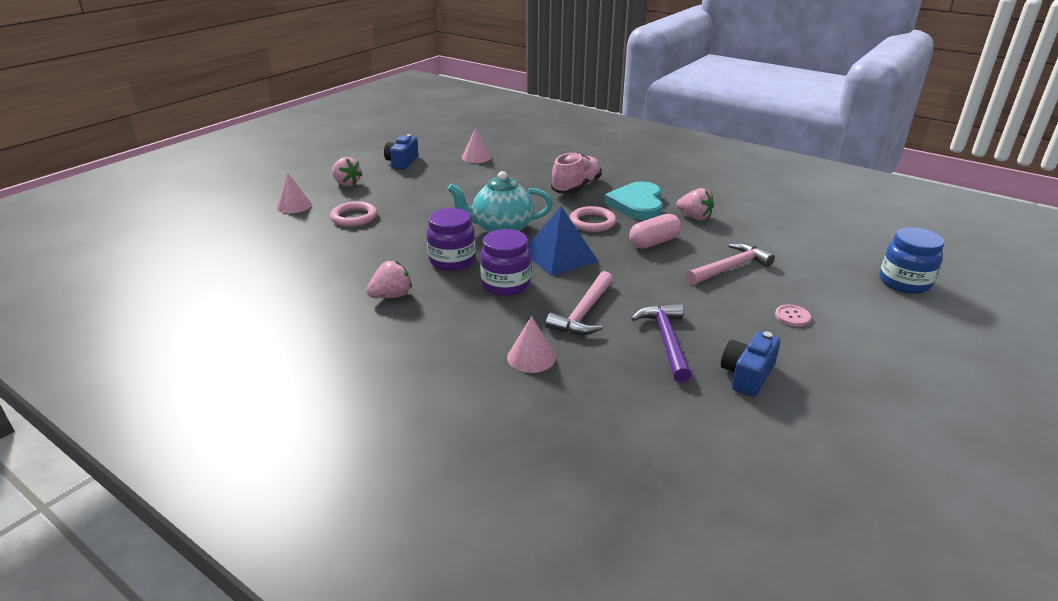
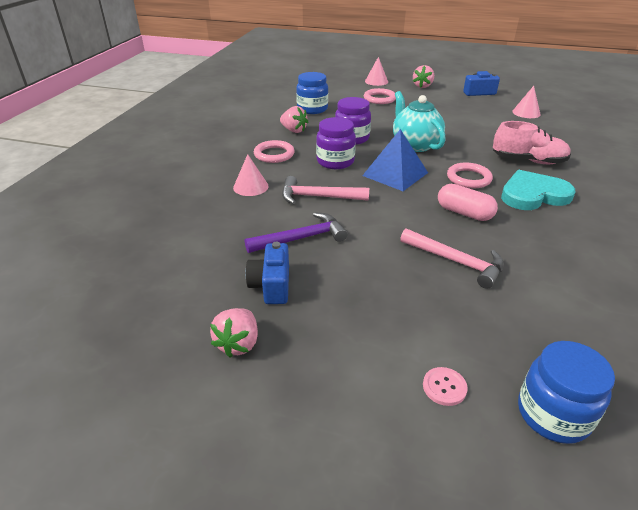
camera: 70 degrees right, 5 degrees up
(334, 269) = (312, 109): none -> blue jar
(452, 324) = (274, 154): none -> pink ring
(694, 217) = (546, 230): pink strawberry -> pink strawberry (238, 343)
(747, 375) = (271, 285): blue camera -> blue camera turned 105 degrees counterclockwise
(792, 316) = (389, 309): pink button -> pink button (444, 387)

